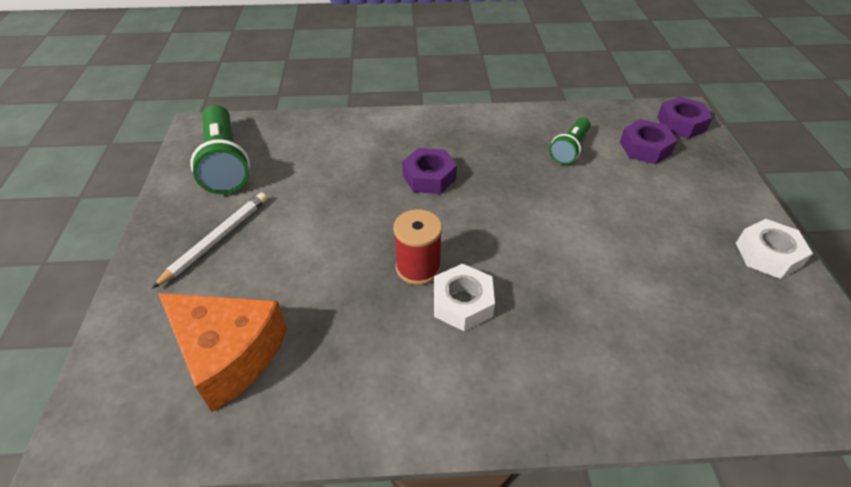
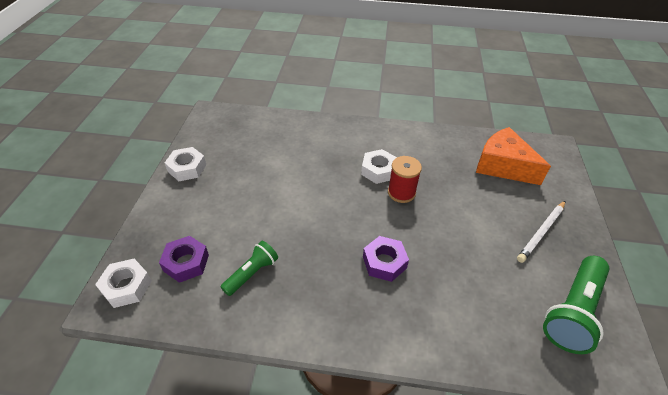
camera: 170 degrees left, 0 degrees up
(225, 163) = (572, 311): green flashlight -> green flashlight turned 135 degrees counterclockwise
(681, 124) = (126, 286): purple nut -> white nut

